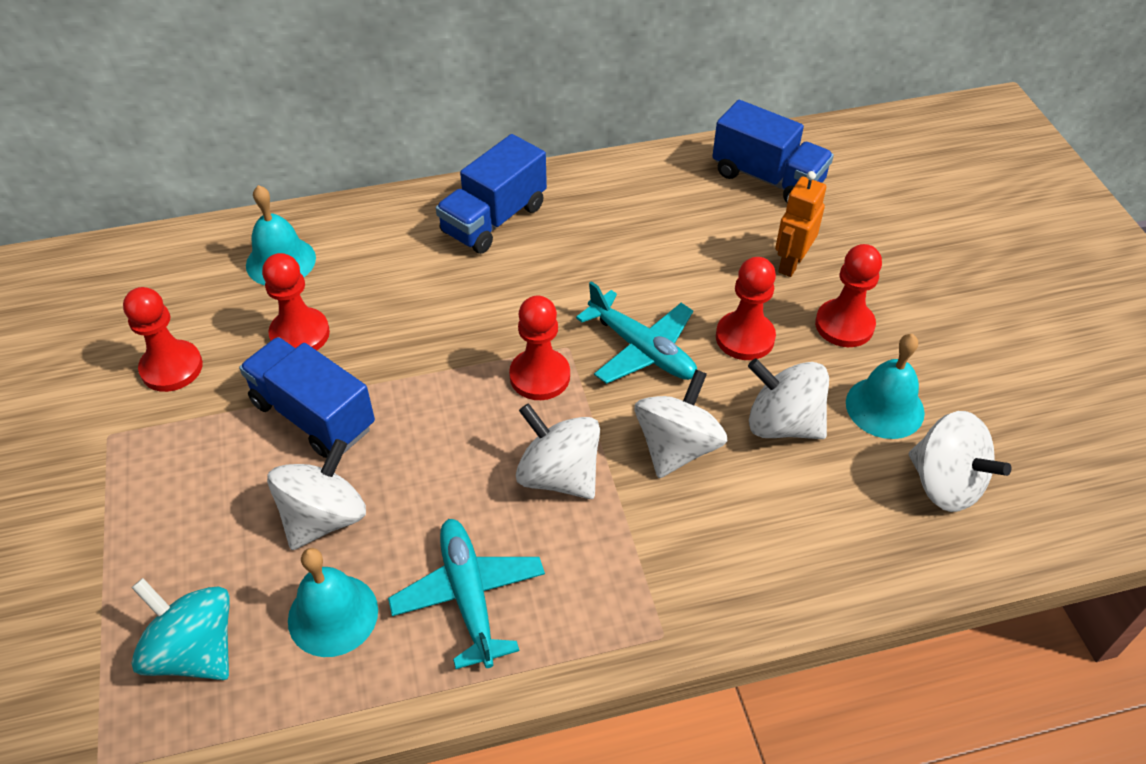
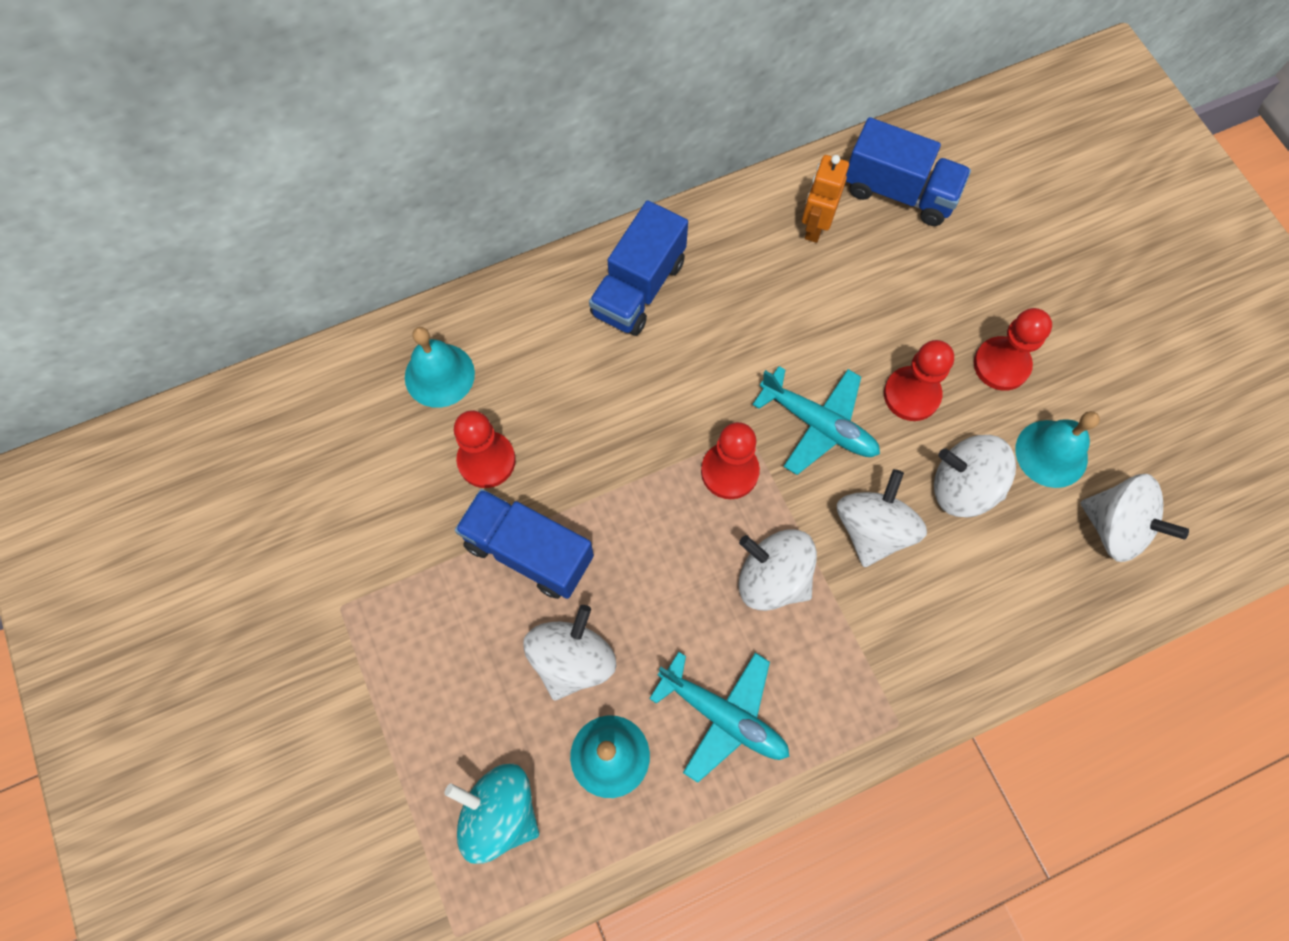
camera: 10 degrees left, 20 degrees up
(171, 368) = (374, 521): red pawn -> none
(469, 596) = (723, 716): turquoise plane -> turquoise plane turned 150 degrees clockwise
(791, 263) = (939, 298): orange robot -> orange robot (815, 226)

